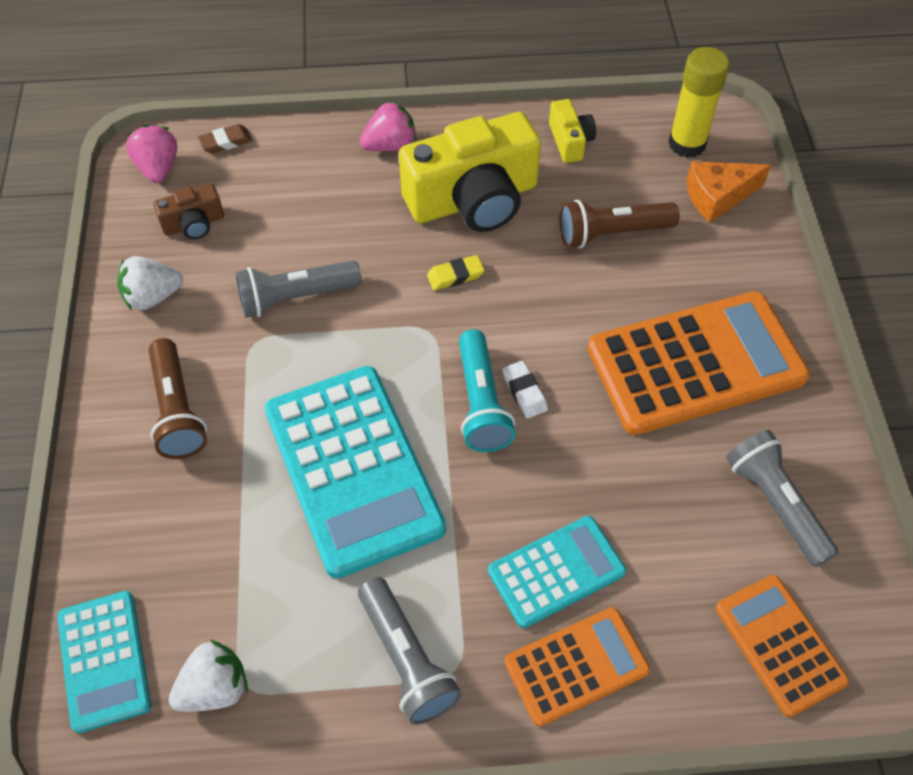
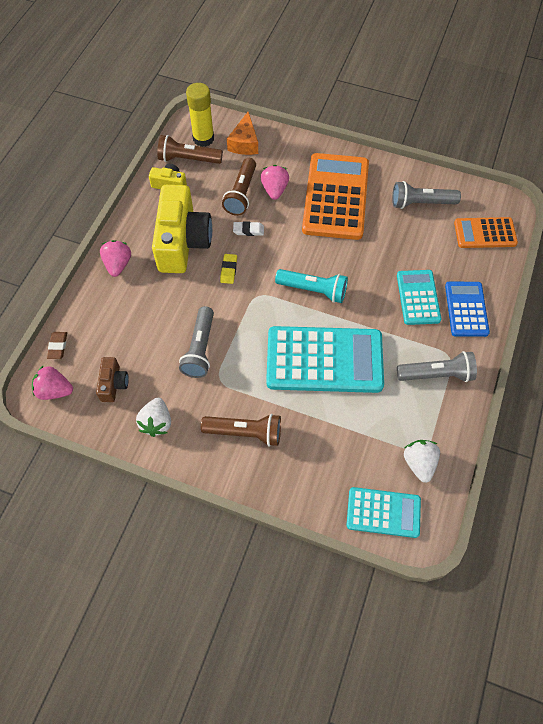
camera: 65 degrees left, 5 degrees up
(524, 392) = (316, 270): white eraser -> white eraser (248, 230)
(576, 666) = (466, 309): orange calculator -> blue calculator
(633, 143) = (188, 159): none -> brown flashlight
(650, 273) = (274, 190): none -> pink strawberry

